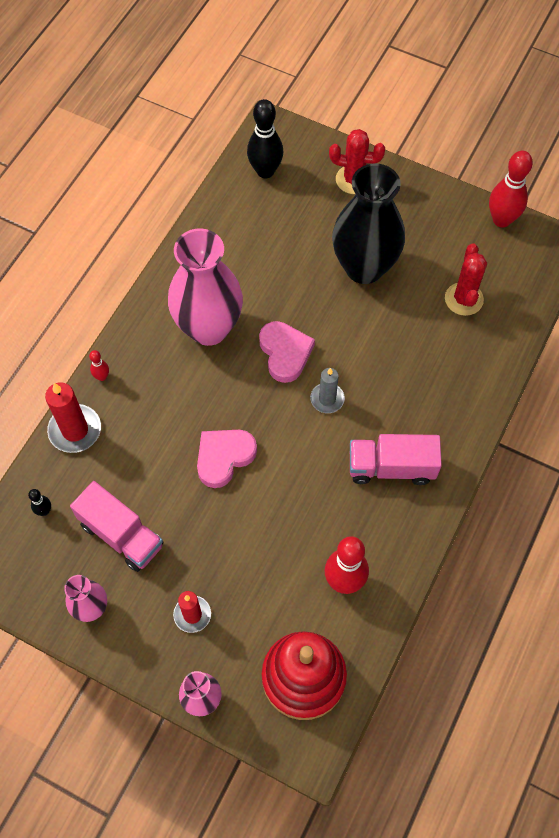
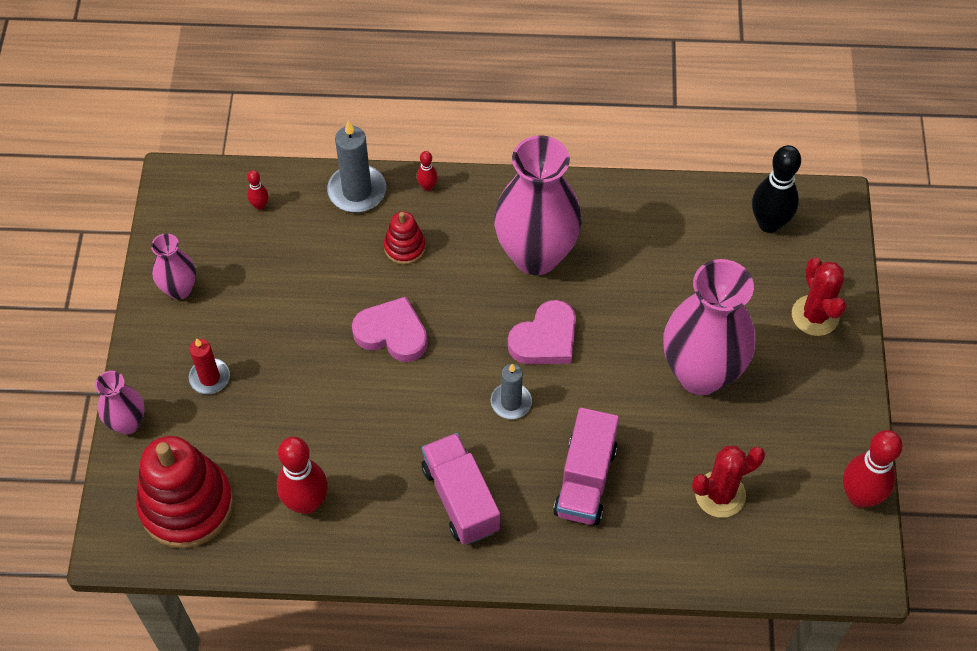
camera: 65 degrees right, 5 degrees down
(44, 511) = (260, 205): black bowling pin -> red bowling pin
(75, 430) = (357, 191): red candle -> grey candle
(121, 535) = (265, 280): pink truck -> pink truck (585, 480)
(149, 416) = (404, 247): none -> red stacking toy
(364, 267) = (701, 373): black vase -> pink vase

